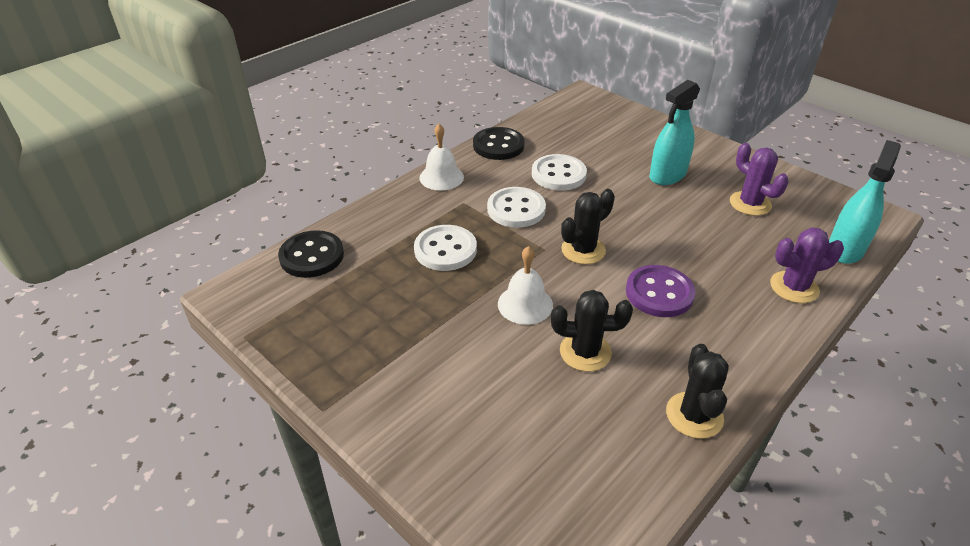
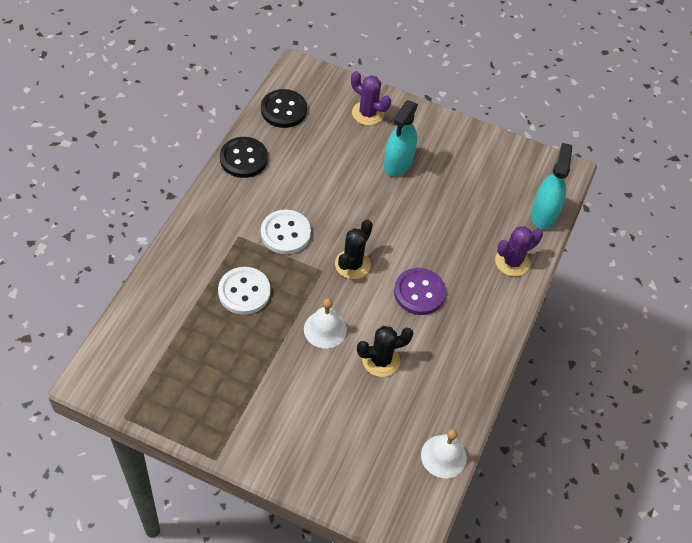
camera: 25 degrees left, 15 degrees up
(312, 256) = (137, 327): black button -> black button (283, 110)
(441, 177) = (208, 211): white bell -> white bell (443, 456)
(558, 174) = (308, 183): white button -> none
(694, 415) = (464, 390): black cactus -> none
(750, 204) = (468, 181): purple cactus -> purple cactus (368, 113)

